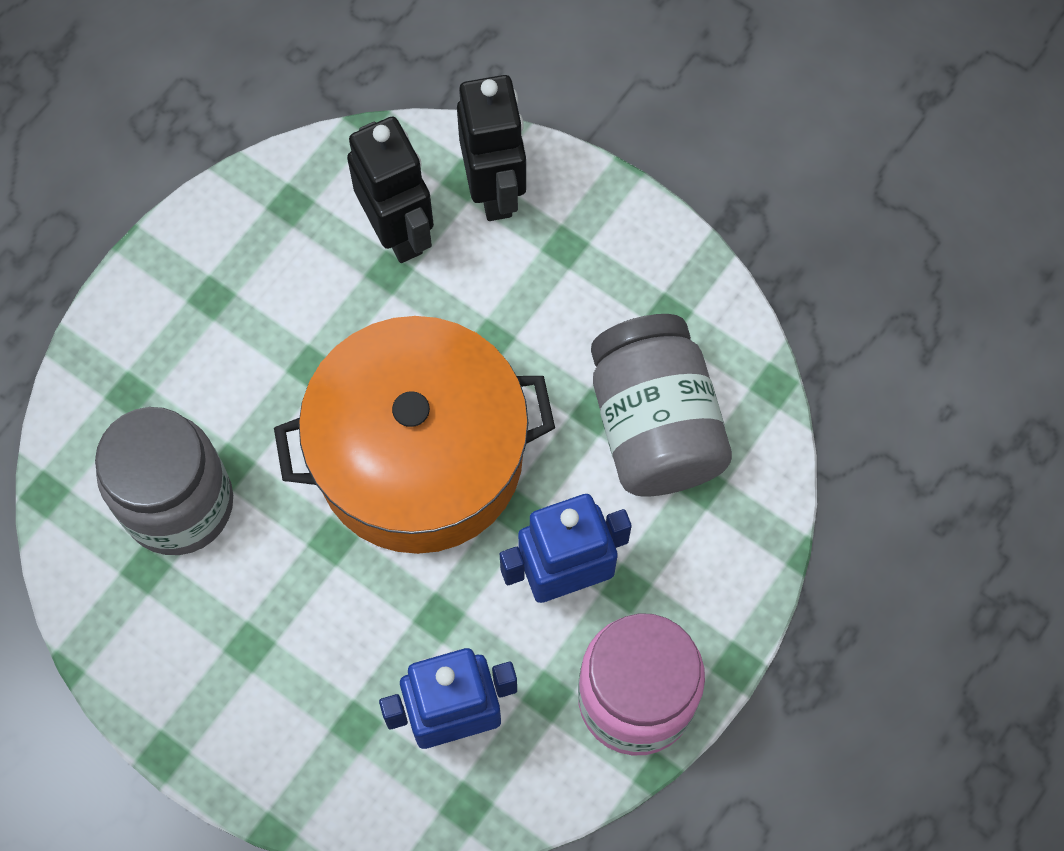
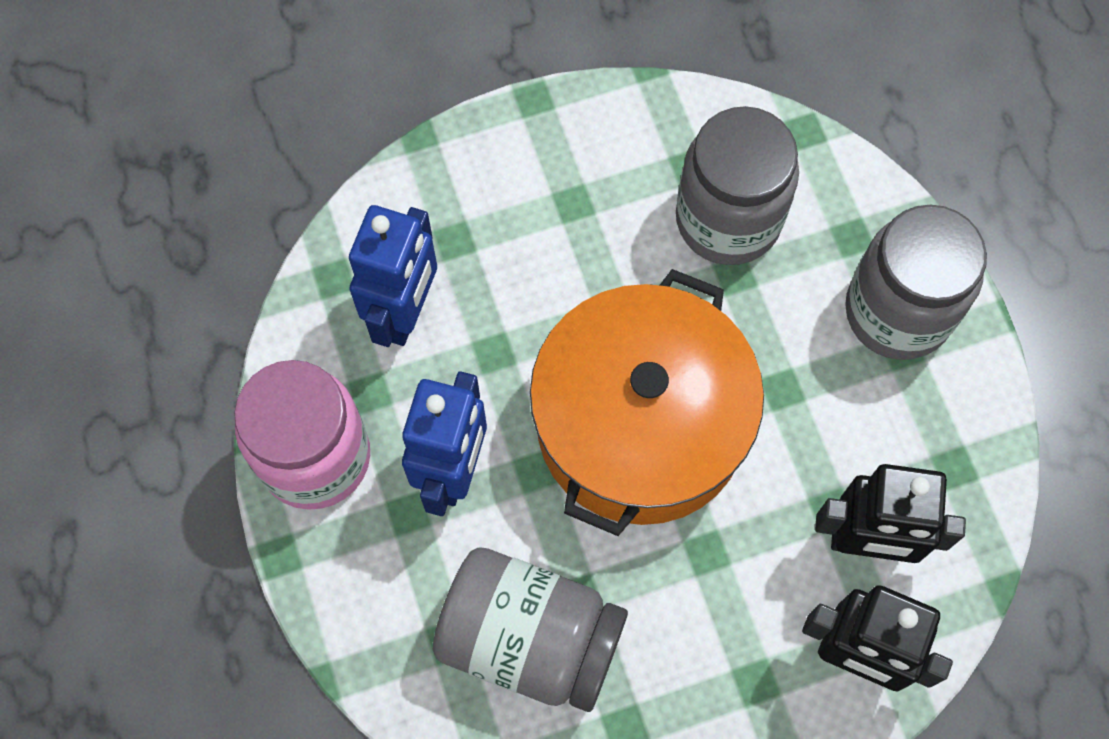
camera: 125 degrees right, 0 degrees up
(178, 319) = (897, 312): none -> grey jar

